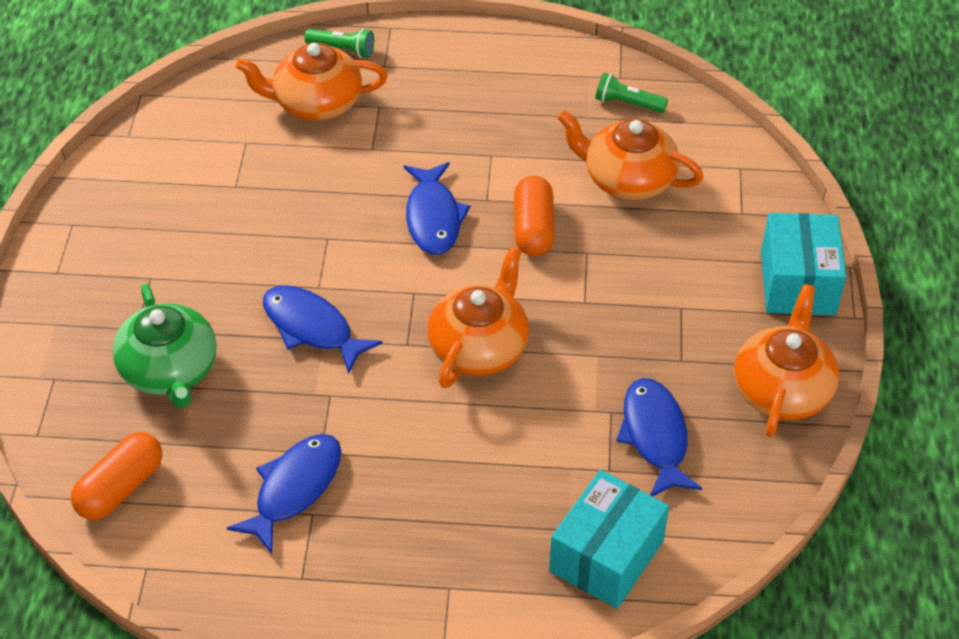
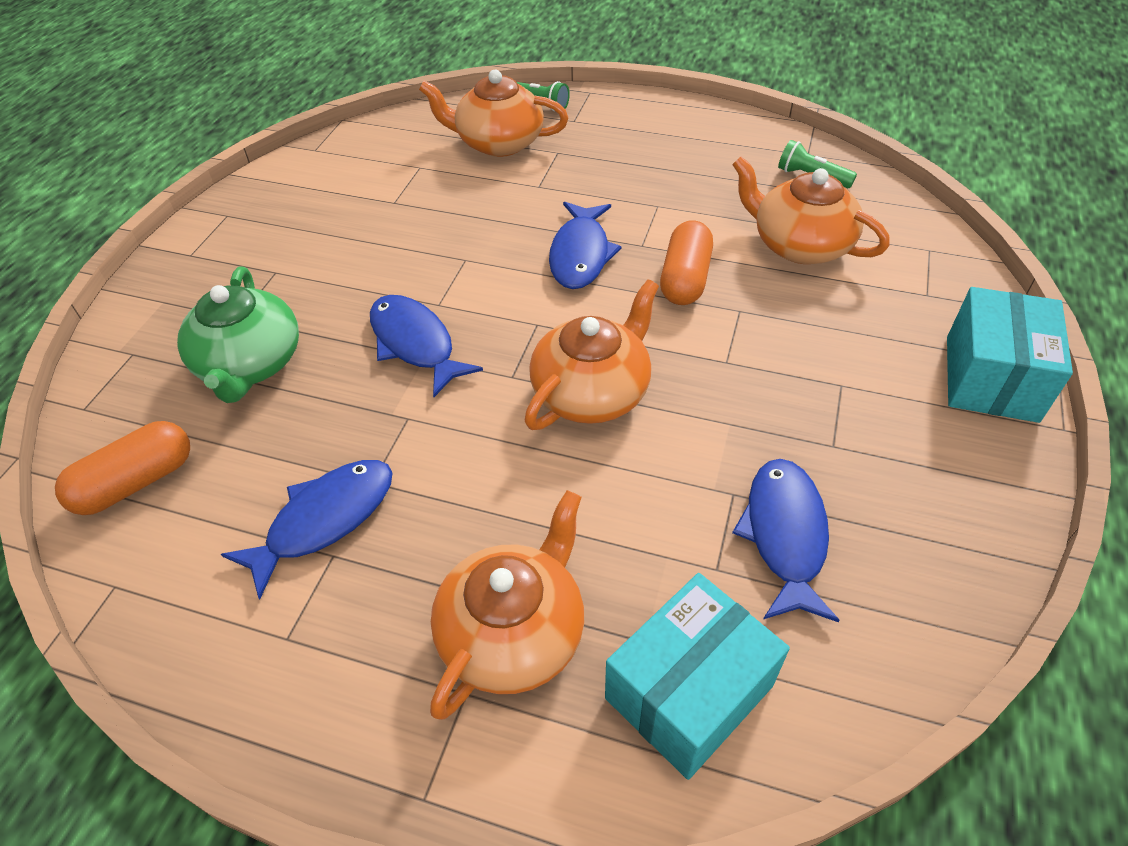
camera: 15 degrees right, 0 degrees up
(782, 389) = (962, 503): orange teapot -> orange teapot (514, 633)

